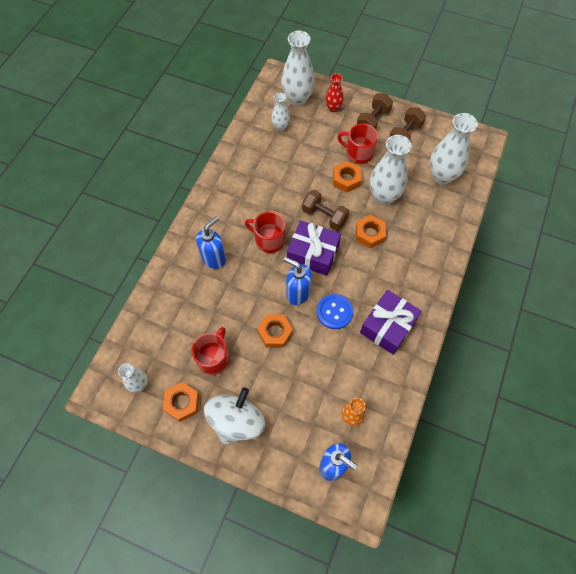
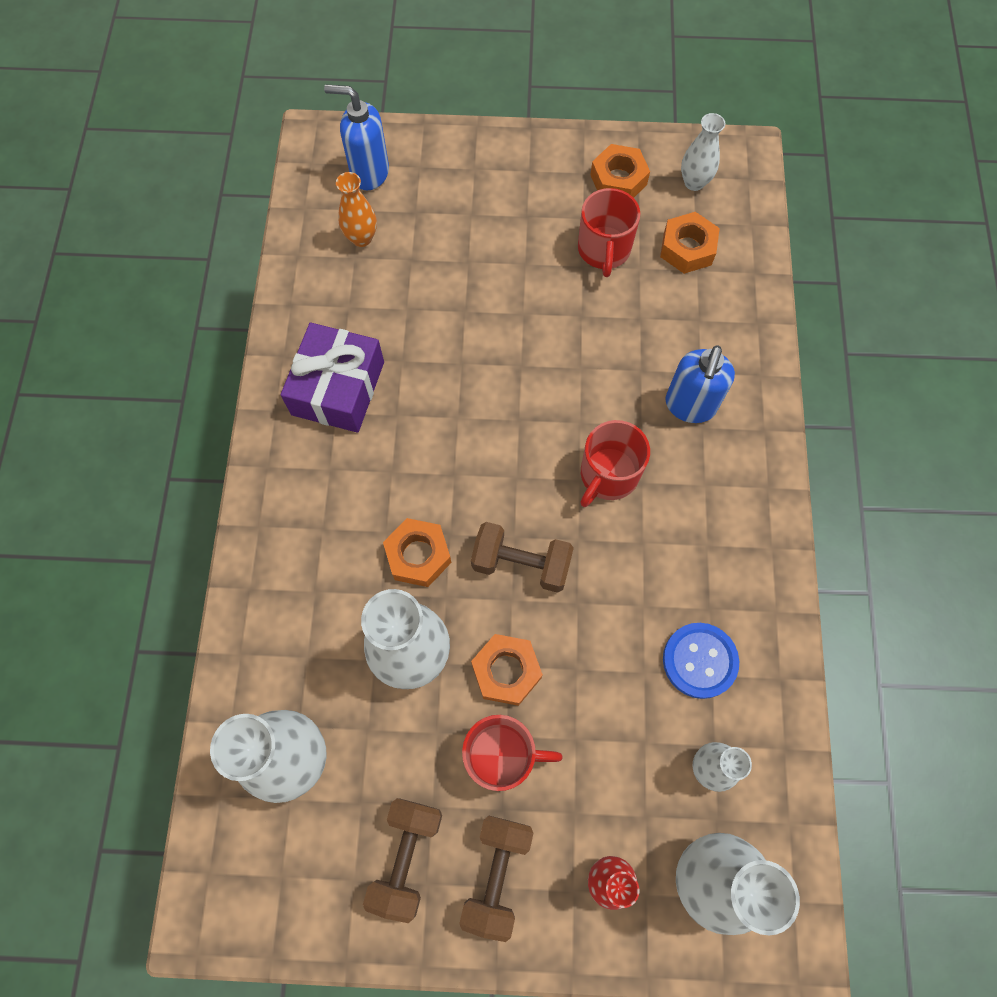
camera: 160 degrees right, 5 degrees up
(236, 421) = (528, 182): white spinning top -> none
(269, 240) = (608, 475): red mug -> red mug turned 120 degrees clockwise
(275, 332) = (525, 317): orange nut -> orange nut (687, 248)
(297, 293) = (513, 393): blue soap dispenser -> none
(313, 253) = (514, 476): purple gift -> none
(334, 312) = (437, 382): blue button -> blue button (699, 661)

